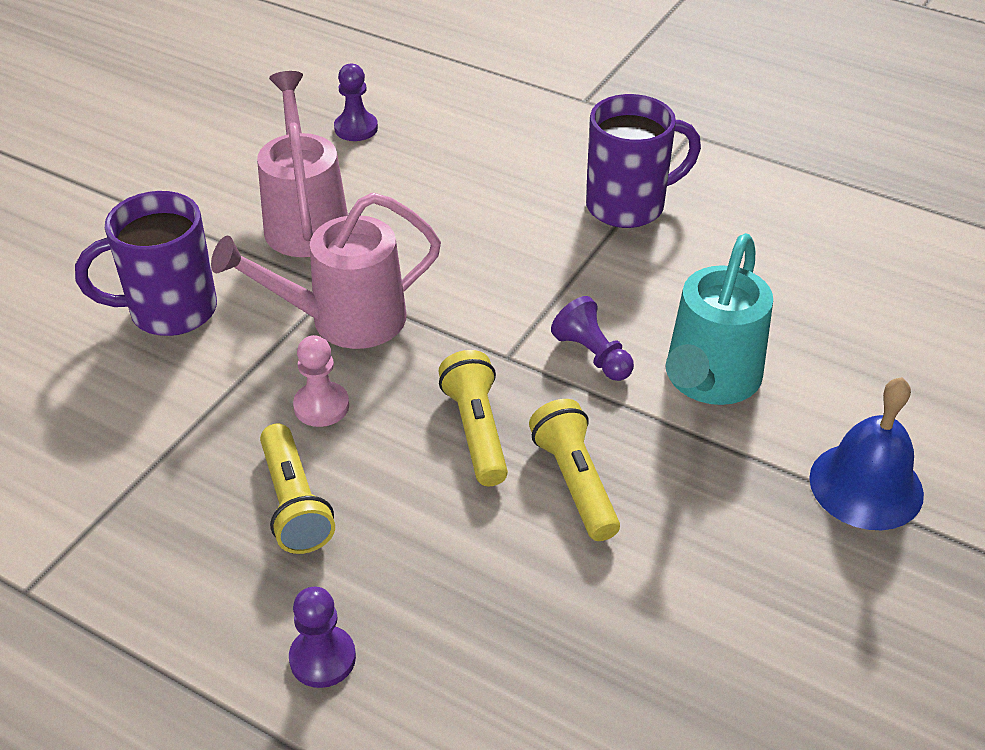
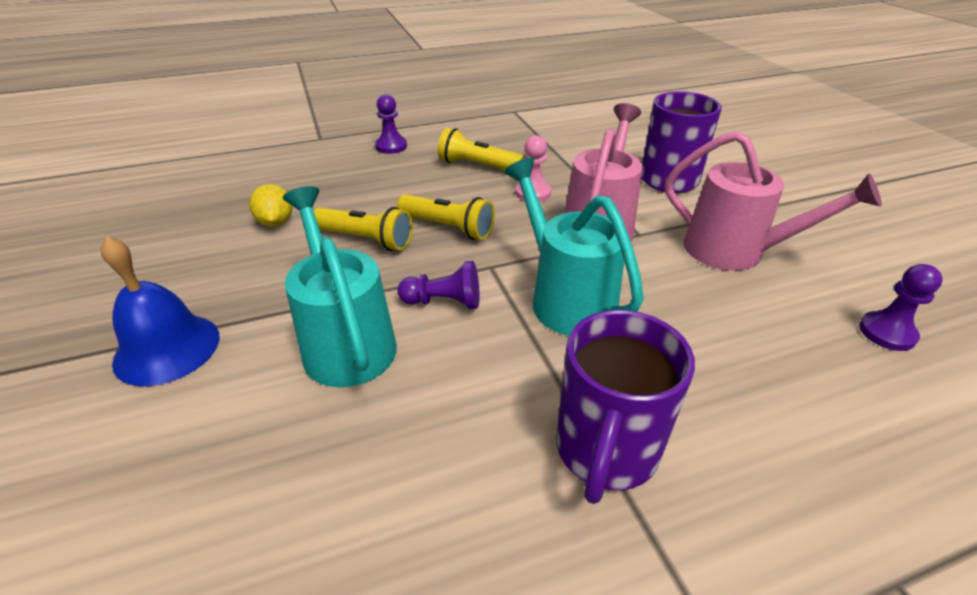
camera: 130 degrees right, 5 degrees down
(497, 288) = (565, 298): none -> turquoise watering can
(644, 599) = (276, 222): none -> yellow lemon

